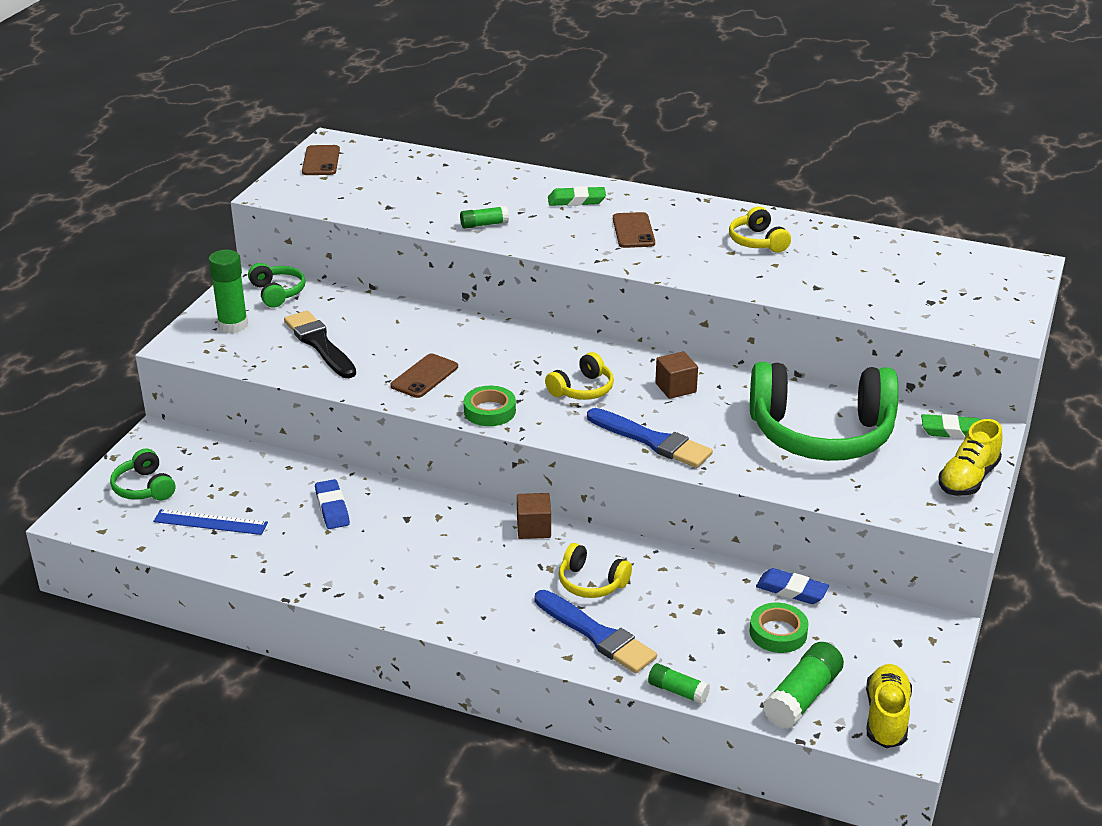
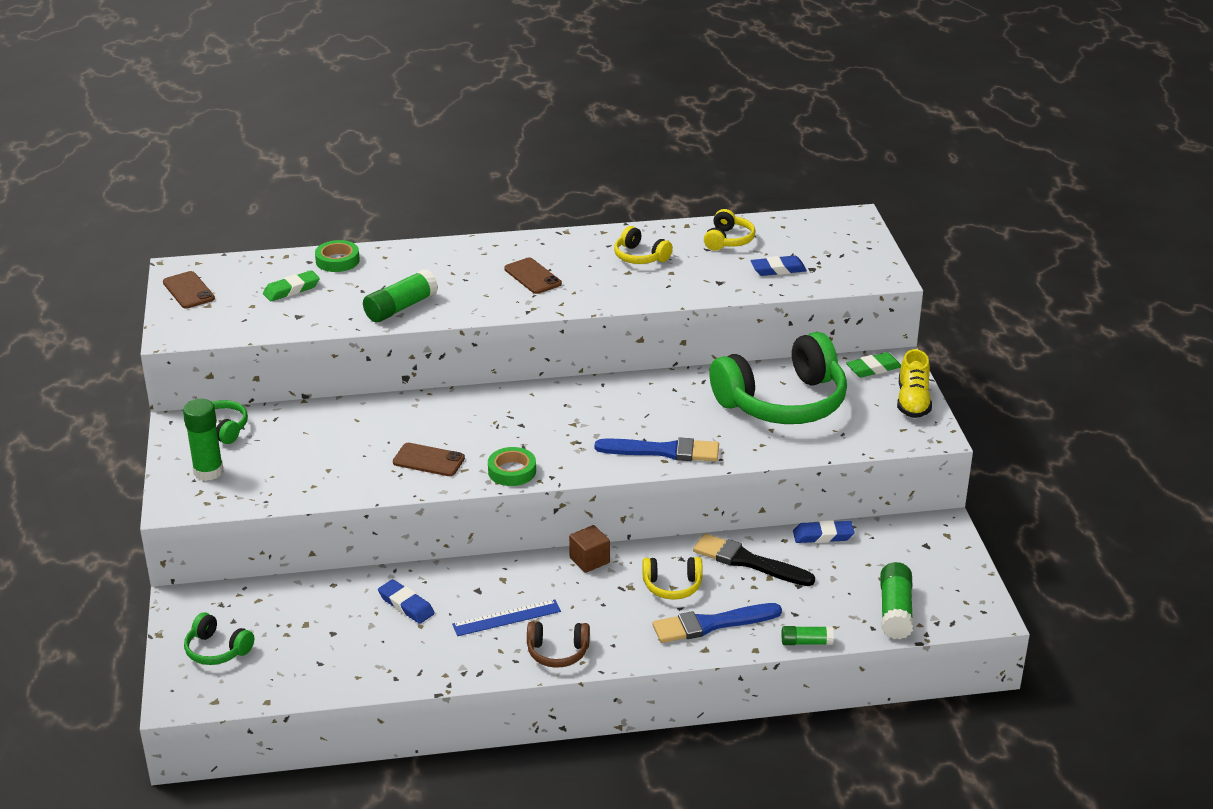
camera: 30 degrees left, 0 degrees up
(210, 522) = (309, 656): blue ruler -> blue ruler (506, 618)
(320, 344) = (307, 462): black brush -> black brush (748, 561)
(424, 376) = (428, 460): brown phone -> brown phone turned 75 degrees counterclockwise
(425, 603) = (557, 652): none -> brown headphones
(484, 224) = (401, 307): green glue stick -> green glue stick, size x1.69
(576, 200) = (459, 263): green eraser -> green eraser (291, 290)
(582, 389) = (570, 428): yellow headphones -> yellow headphones (728, 240)
(596, 635) = (711, 624): blue brush -> blue brush turned 150 degrees clockwise
(675, 388) = (642, 402): brown cube -> none
(778, 633) = (840, 571): green tape -> green tape (337, 260)
(886, 717) = (961, 602): yellow shoe -> none
(891, 292) = (778, 269): none -> blue eraser

